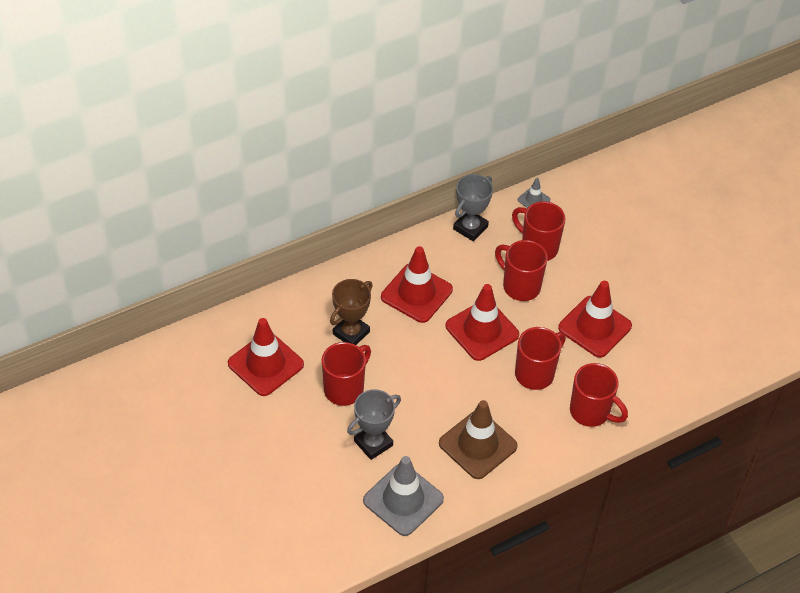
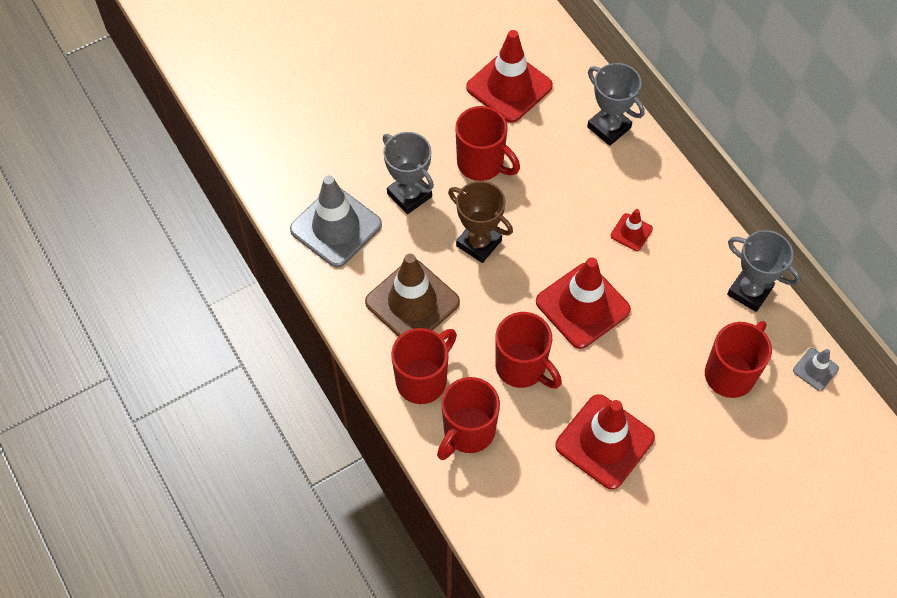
camera: 90 degrees right, 10 degrees up
(315, 298) = (609, 127): none -> grey trophy
(351, 333) = (562, 166): brown trophy -> brown trophy (479, 243)
(416, 293) = (631, 232): red traffic cone -> red traffic cone, size x0.47
(520, 286) = (660, 351): red mug -> red mug (423, 380)

